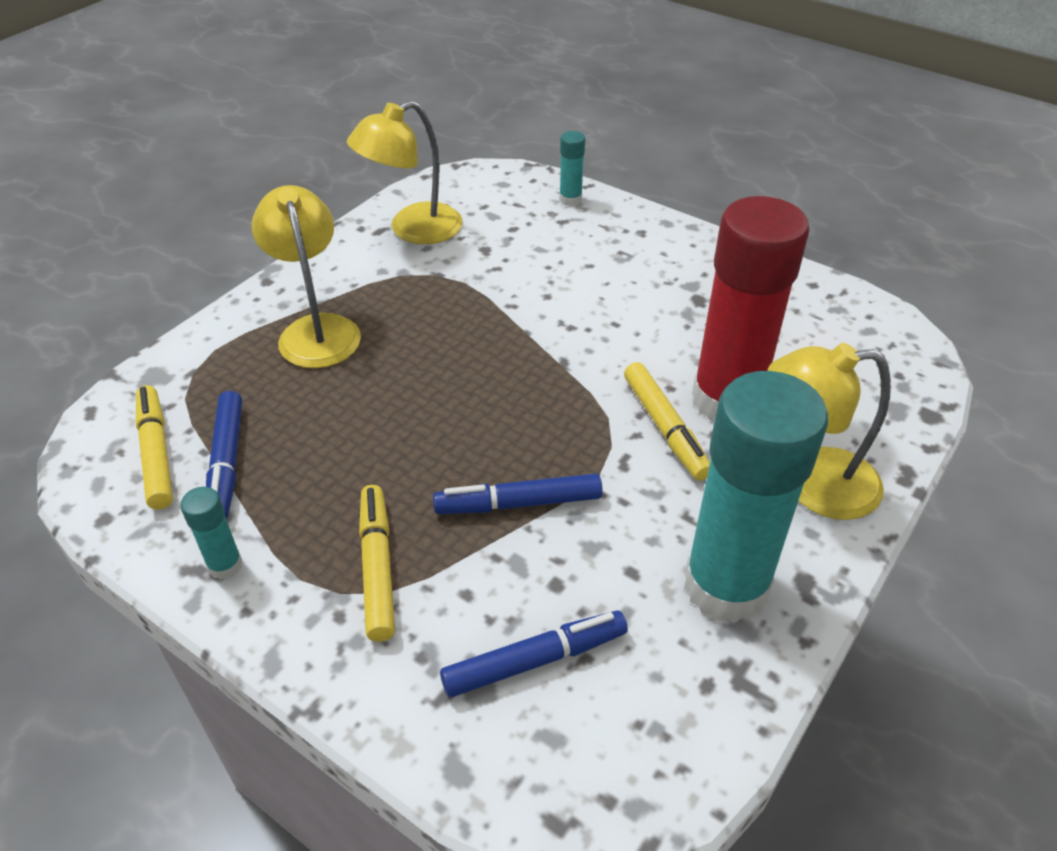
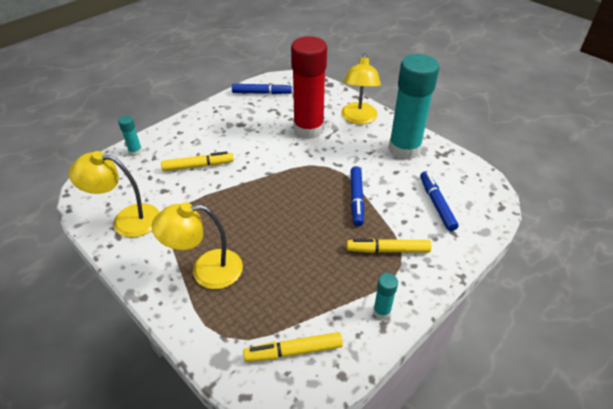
camera: 80 degrees left, 0 degrees up
(227, 462) = (308, 313): blue marker -> blue marker (261, 93)
(413, 230) = (127, 220): yellow lamp -> yellow lamp turned 120 degrees clockwise
(665, 427) = (320, 149): yellow marker -> yellow marker (198, 166)

